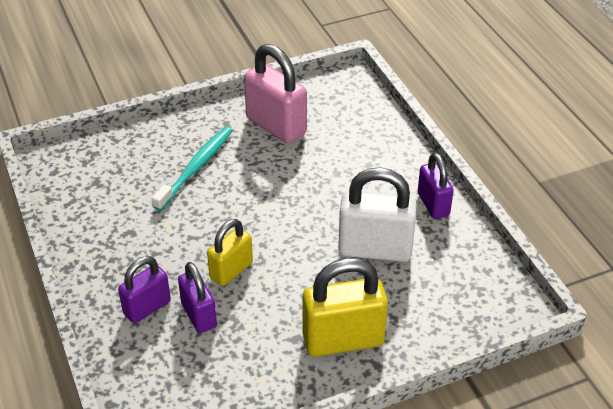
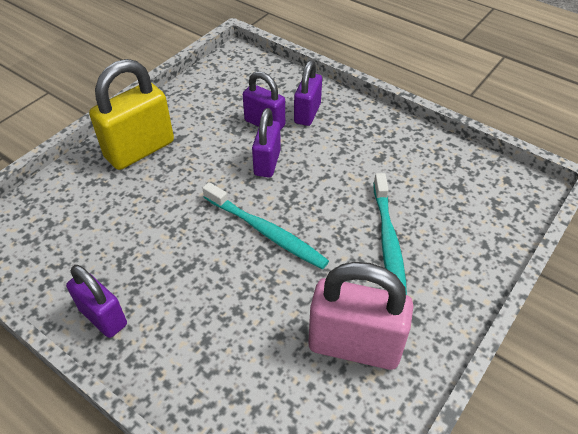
camera: 150 degrees right, 5 degrees up
(231, 270) = (267, 163): yellow padlock -> purple padlock
(278, 212) = (266, 232): none -> turquoise toothbrush
(375, 249) = (147, 235): white padlock -> none

